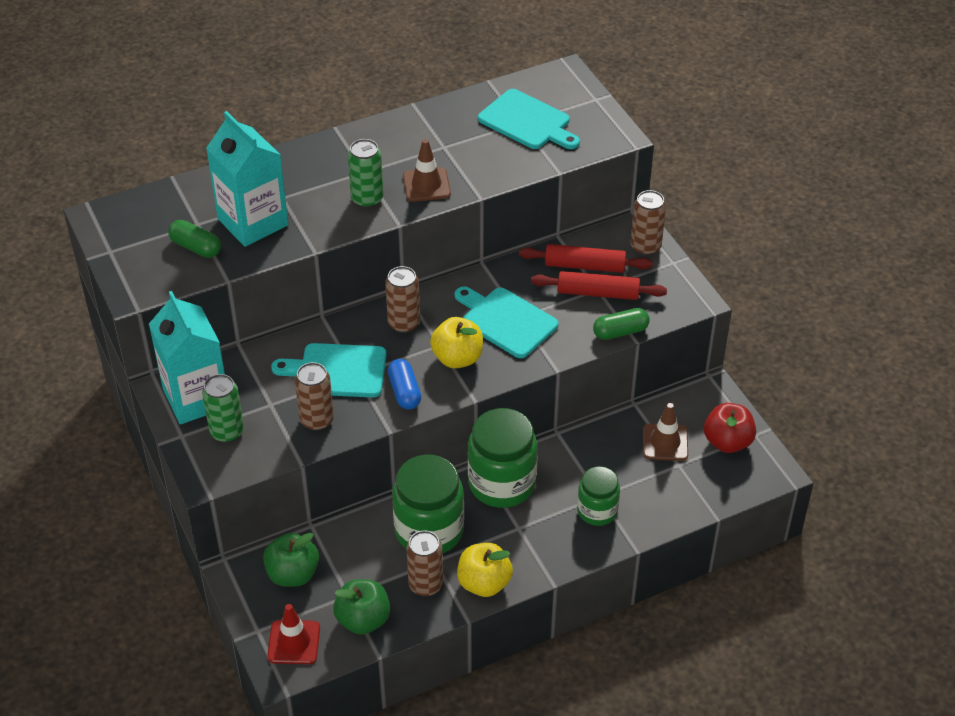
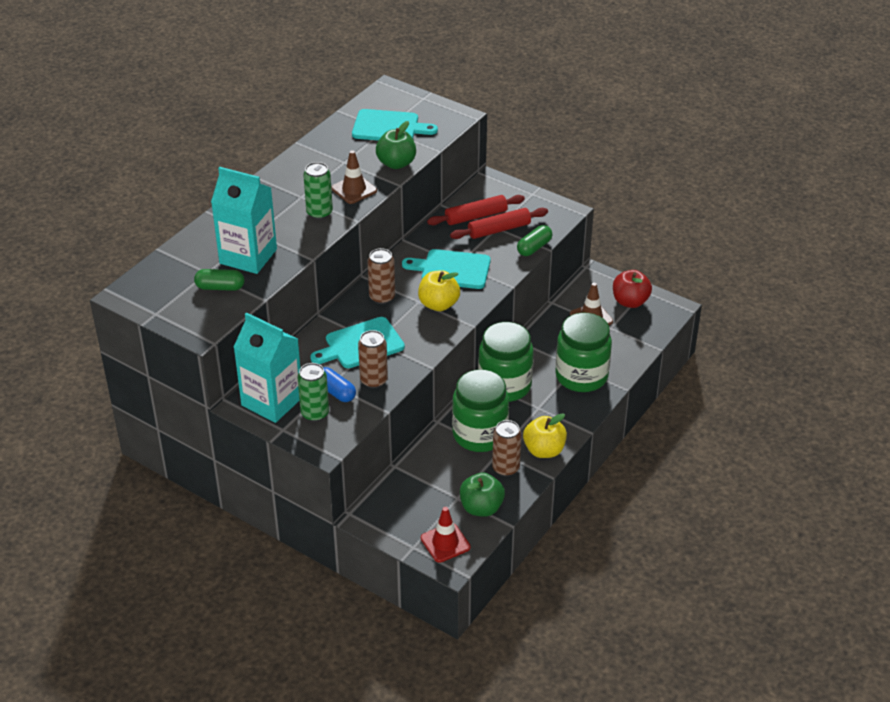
camera: 30 degrees left, 5 degrees down
(293, 574) = (407, 501): green apple -> green apple (396, 163)
(404, 392) = (420, 339): blue capsule -> blue capsule (335, 392)
(597, 511) = (581, 376): green jar -> green jar, size x1.68
(645, 247) = (506, 190): brown can -> none

